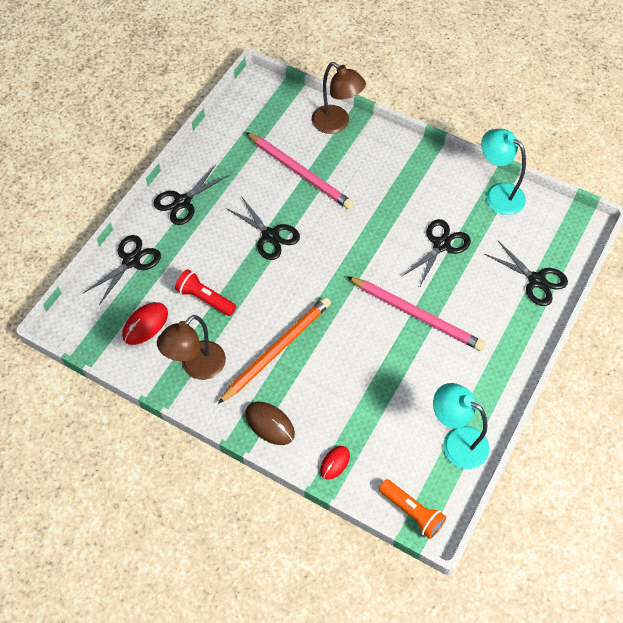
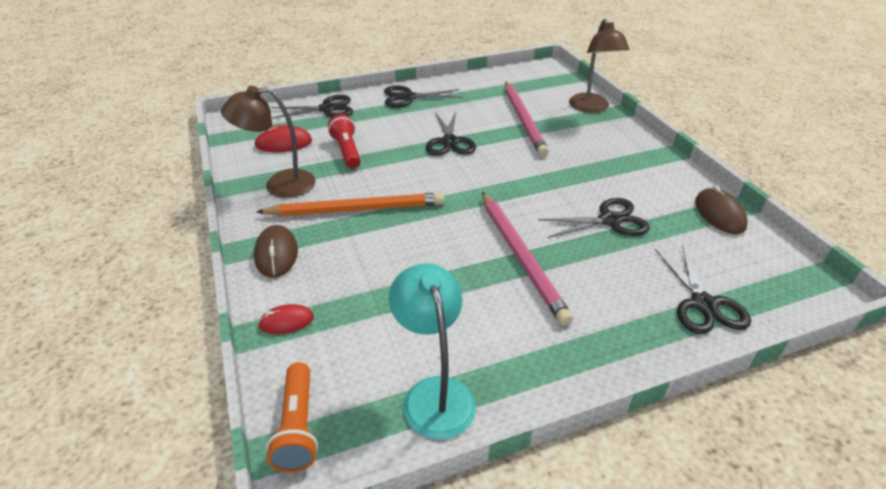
camera: 40 degrees right, 20 degrees down
(498, 194) = (719, 214): turquoise lamp -> brown mouse

